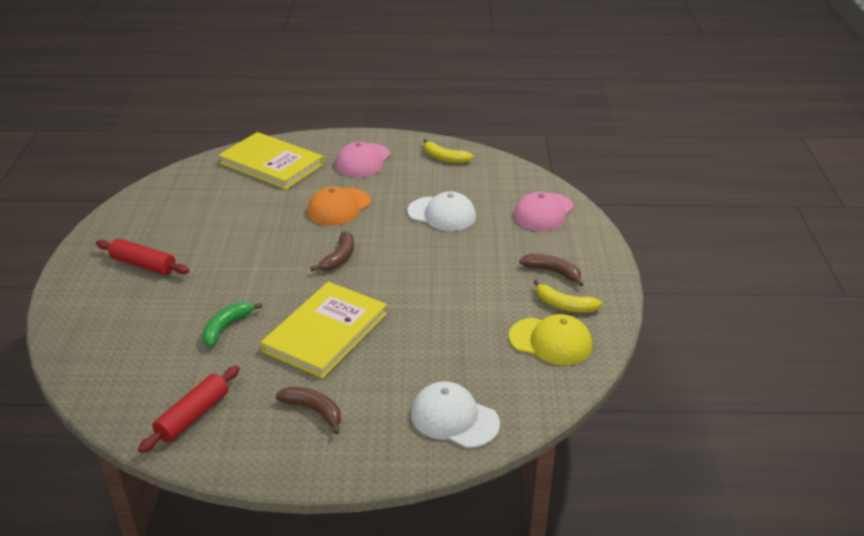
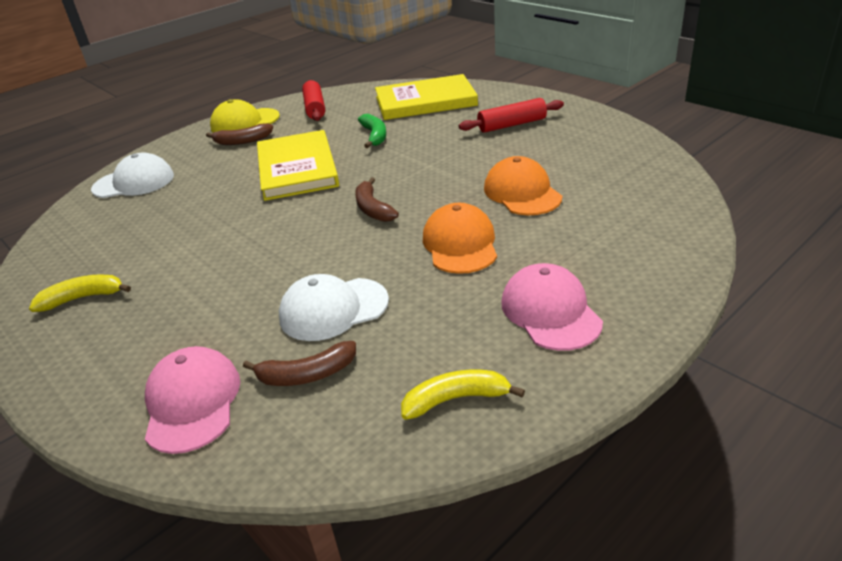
camera: 140 degrees right, 0 degrees up
(256, 213) = (522, 193): none -> orange cap
(271, 164) = (630, 237): yellow book -> yellow book (425, 101)
(550, 341) = (80, 261): yellow cap -> yellow cap (245, 122)
(553, 272) = (119, 325): brown banana -> brown banana (307, 374)

